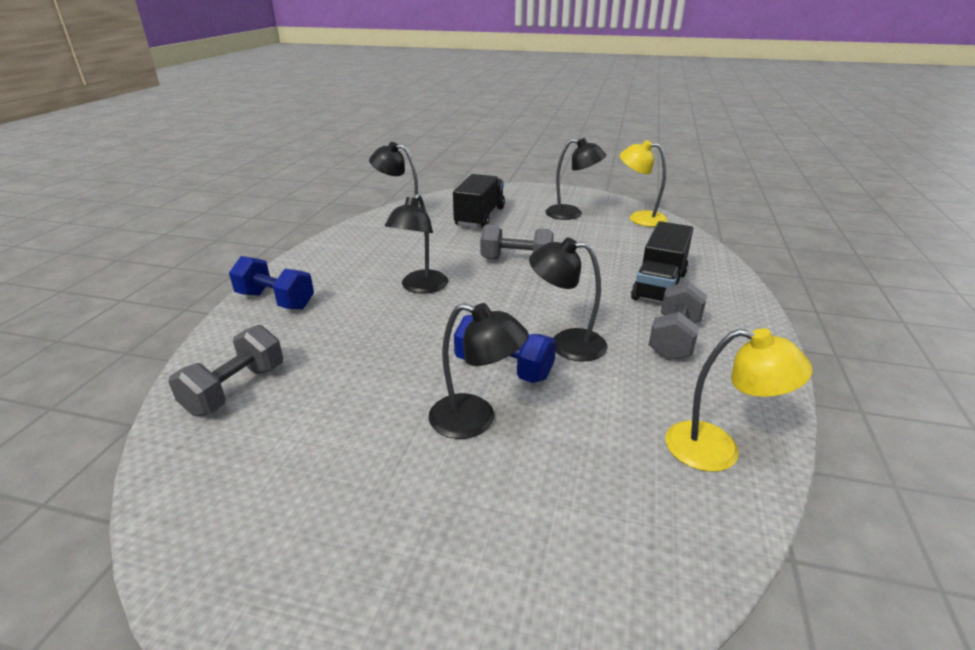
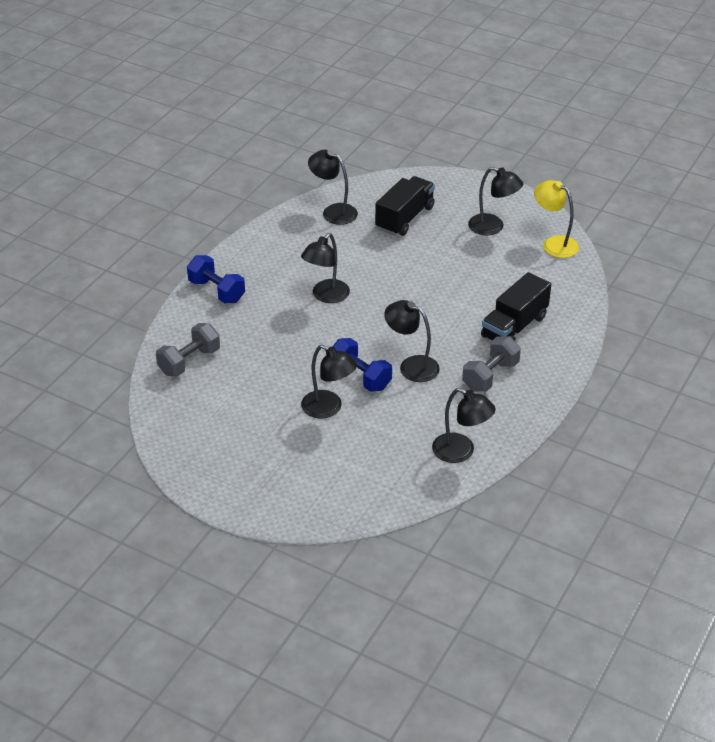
camera: 15 degrees right, 10 degrees up
(516, 261) = (413, 280): grey dumbbell -> none
(718, 450) = (461, 452): yellow lamp -> black lamp

